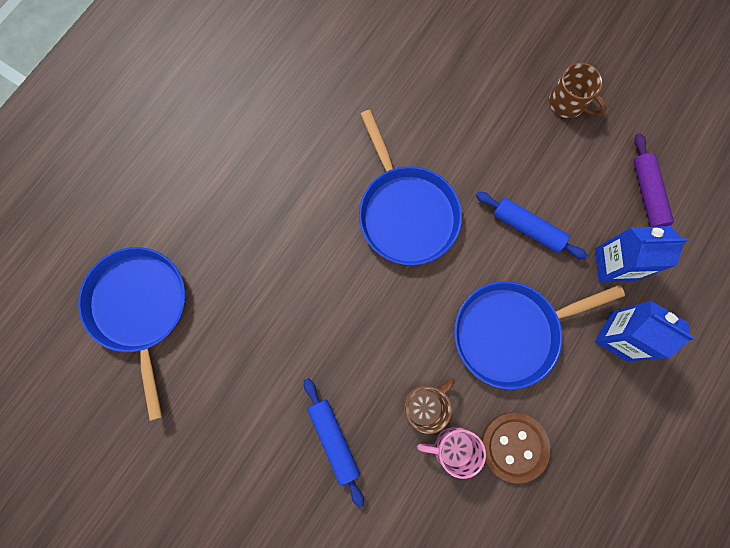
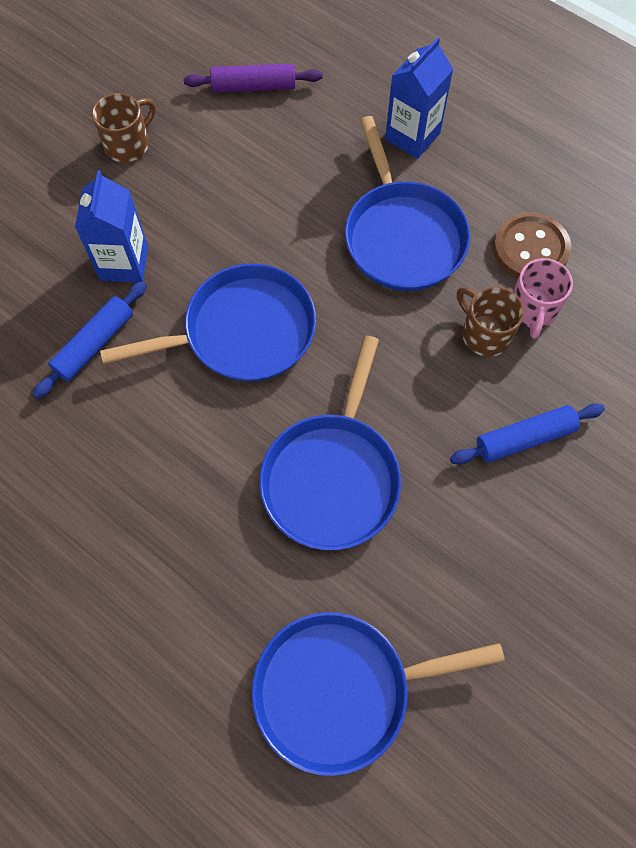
camera: 85 degrees left, 10 degrees down
(291, 291) = (332, 477): none -> blue pan
(527, 228) = (279, 205): blue rolling pin -> blue rolling pin (94, 344)
(613, 264) = (331, 129): blue carton -> blue carton (124, 263)

